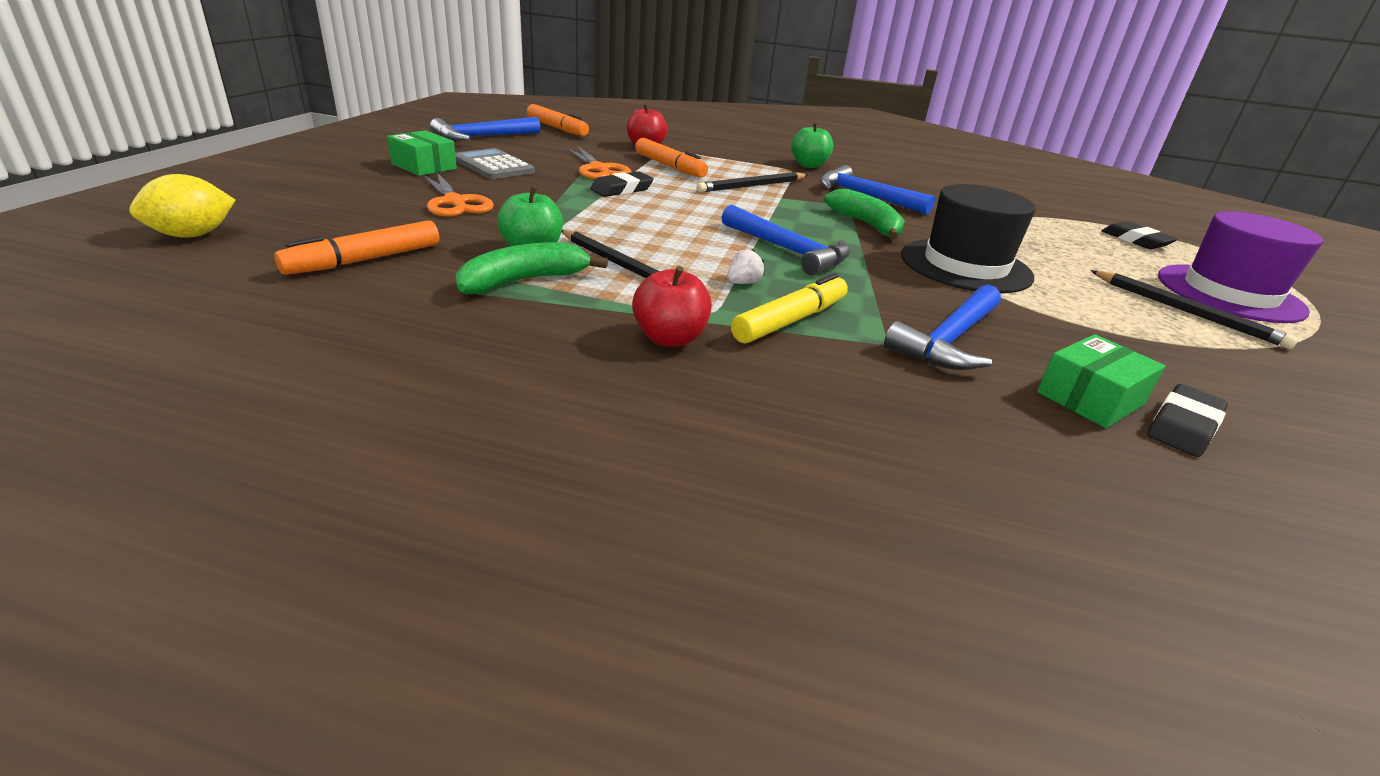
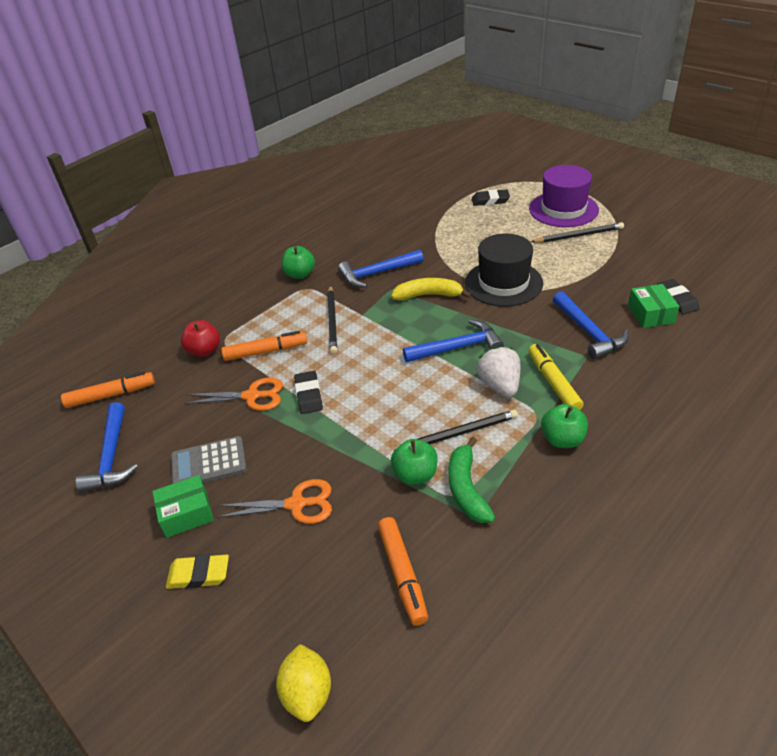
camera: 55 degrees left, 10 degrees up
(348, 179) = (199, 574): none -> yellow eraser
(670, 338) = (562, 439): red apple -> green apple
(743, 283) = (500, 385): white strawberry -> white strawberry, size x2.01
(866, 225) = (428, 295): green banana -> yellow banana

